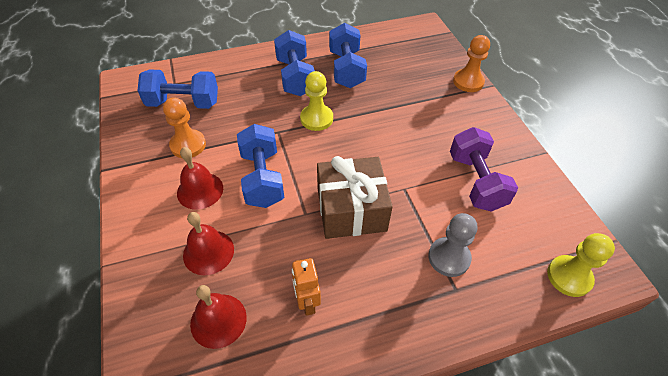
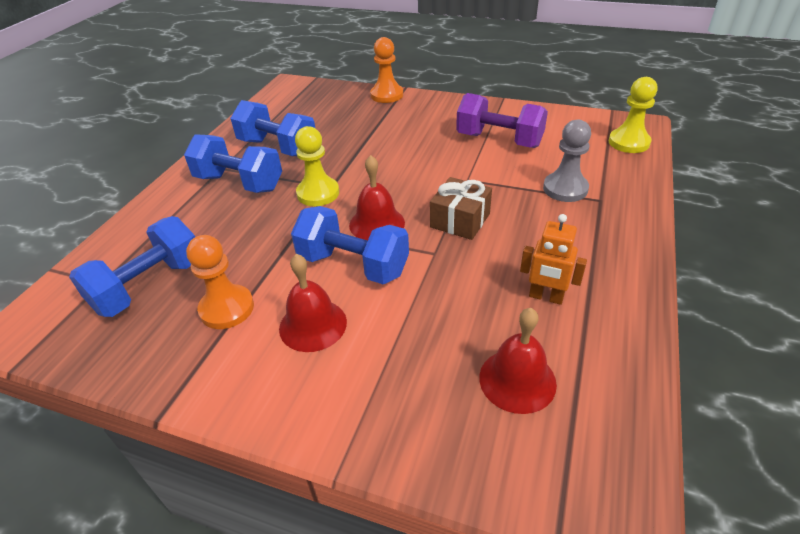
camera: 50 degrees left, 10 degrees down
(208, 252) = (413, 352): red bell -> red bell (377, 223)
(351, 209) = (460, 220): brown gift -> brown gift, size x0.63

